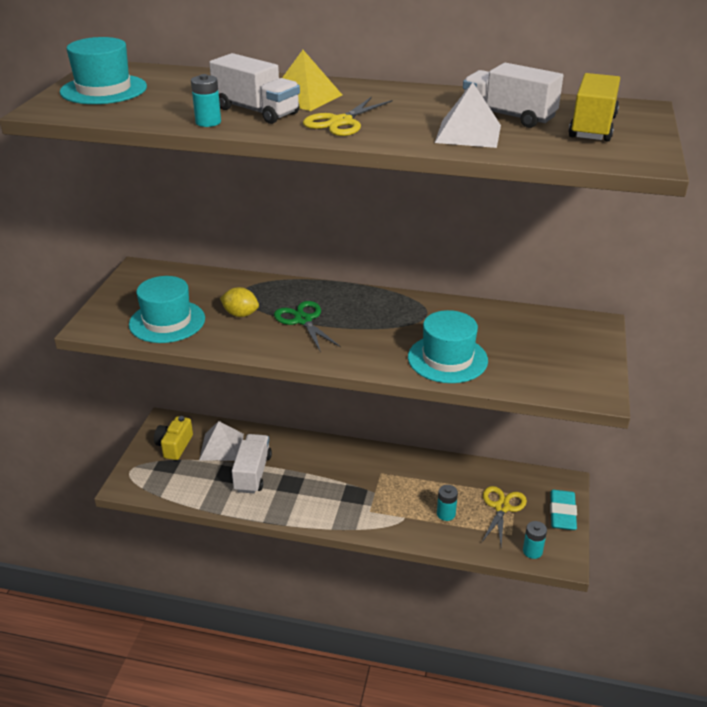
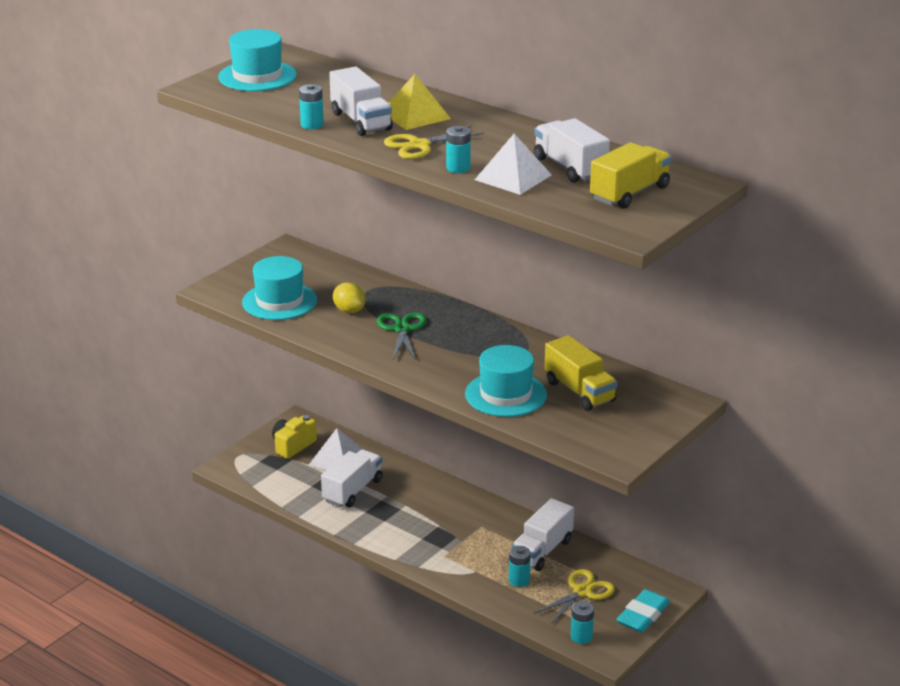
camera: 25 degrees right, 5 degrees down
(405, 135) = (458, 168): none -> turquoise battery
(444, 479) = (542, 550): none -> white truck
(505, 338) = (579, 391): none -> yellow truck

